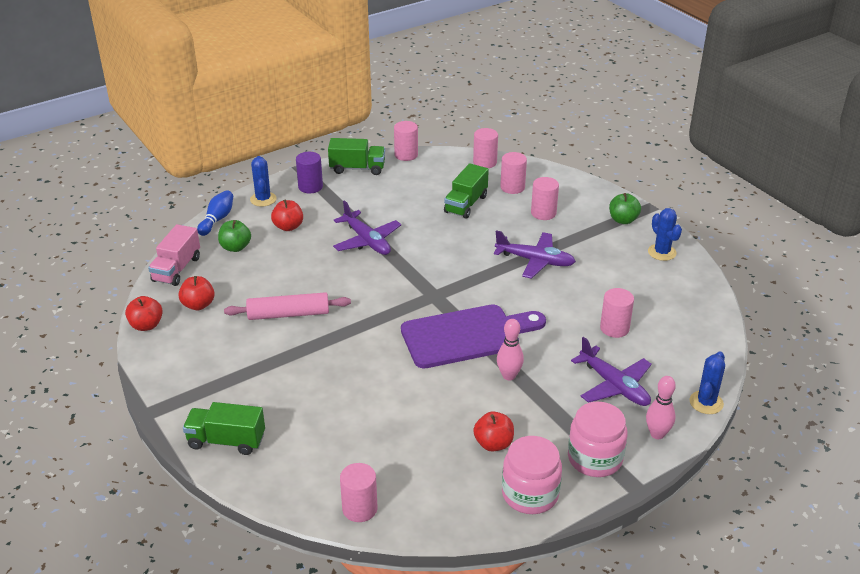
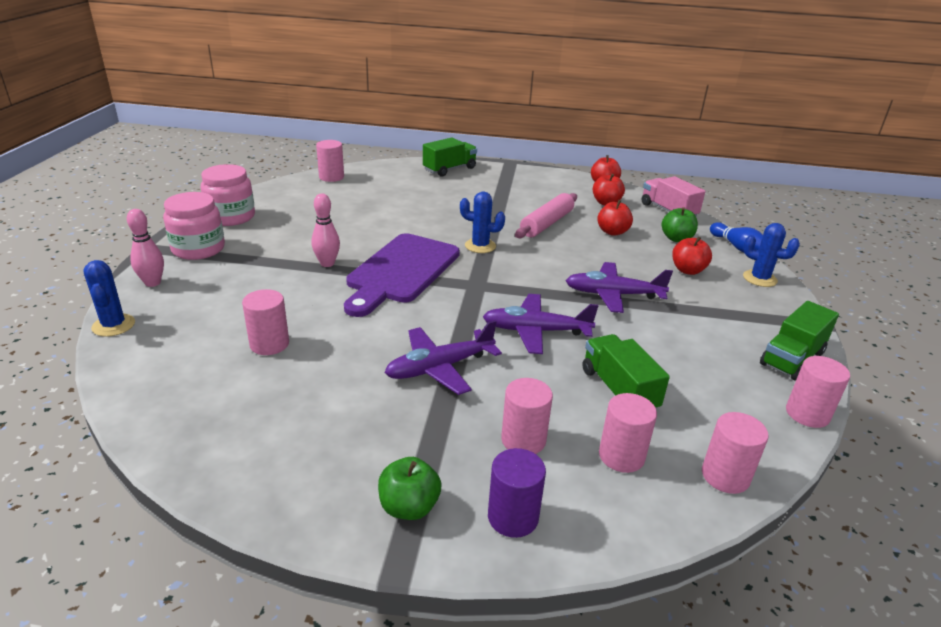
camera: 130 degrees right, 5 degrees down
(310, 187) = (766, 311): purple cylinder -> purple cylinder (513, 517)
(493, 444) = (287, 226): red apple -> red apple (612, 232)
(614, 386) = (223, 297): purple plane -> purple plane (535, 331)
(662, 252) = (295, 482): blue cactus -> blue cactus (480, 246)

